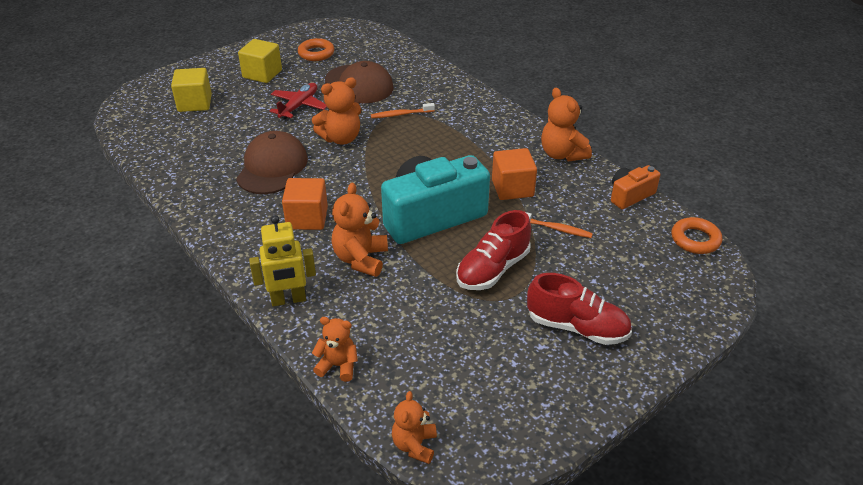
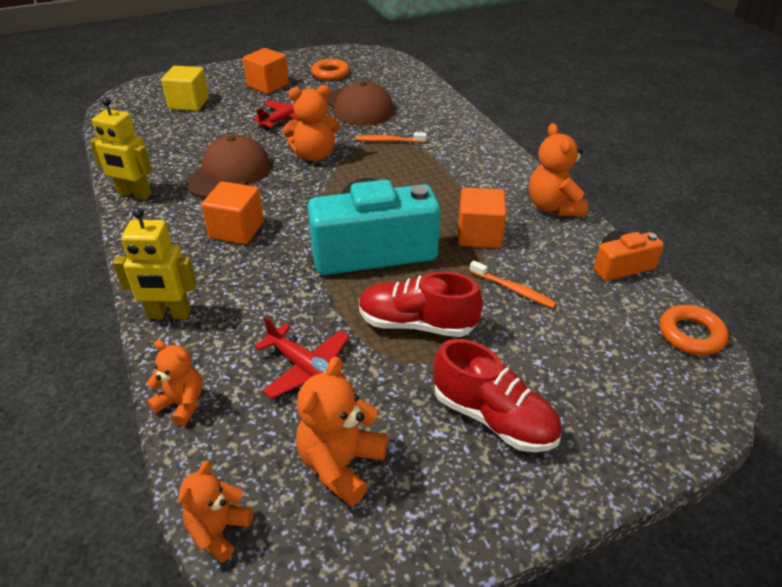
camera: 15 degrees right, 0 degrees up
(195, 201) = (134, 195): none -> yellow robot
(262, 74) = (268, 85): yellow cube -> orange cube
(361, 259) = (271, 284): orange teddy bear -> orange teddy bear (341, 464)
(423, 320) = (307, 369): none -> red plane
(493, 269) = (416, 324): red shoe -> red shoe turned 45 degrees clockwise

